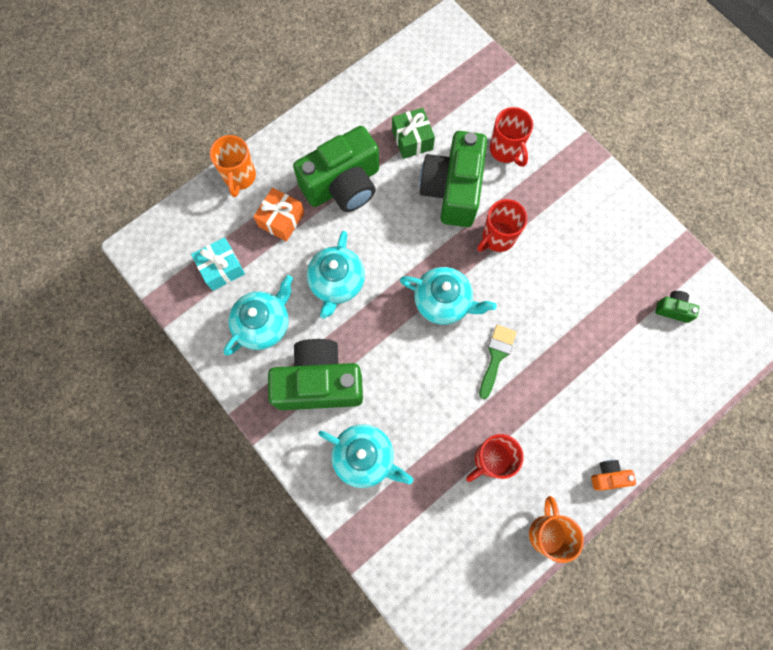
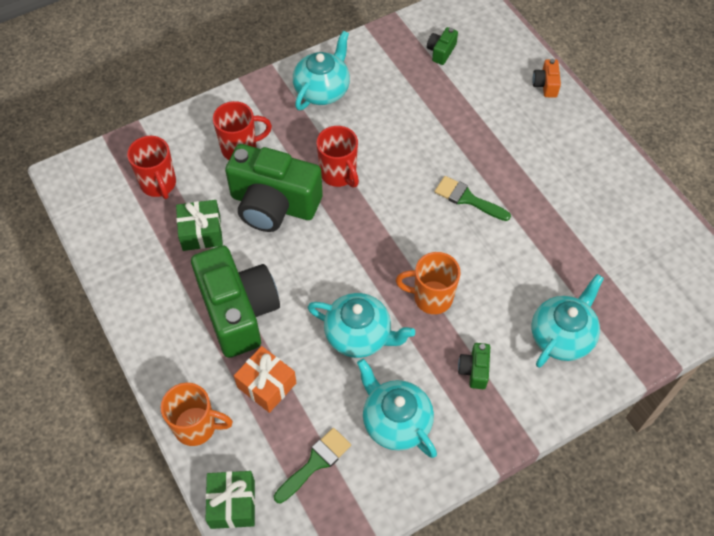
camera: 80 degrees left, 15 degrees down
(182, 216) = (232, 504): none -> green gift
(221, 268) = (315, 462): turquoise gift -> green brush
(319, 382) = (474, 370): green camera -> green camera, size x0.41
(443, 302) = (400, 235): turquoise teapot -> turquoise teapot (322, 90)
(491, 459) = (572, 222): red mug -> red mug (159, 184)
(546, 532) = (644, 190): orange mug -> orange mug (431, 298)
(608, 476) = (594, 132): orange camera -> orange camera (545, 85)

